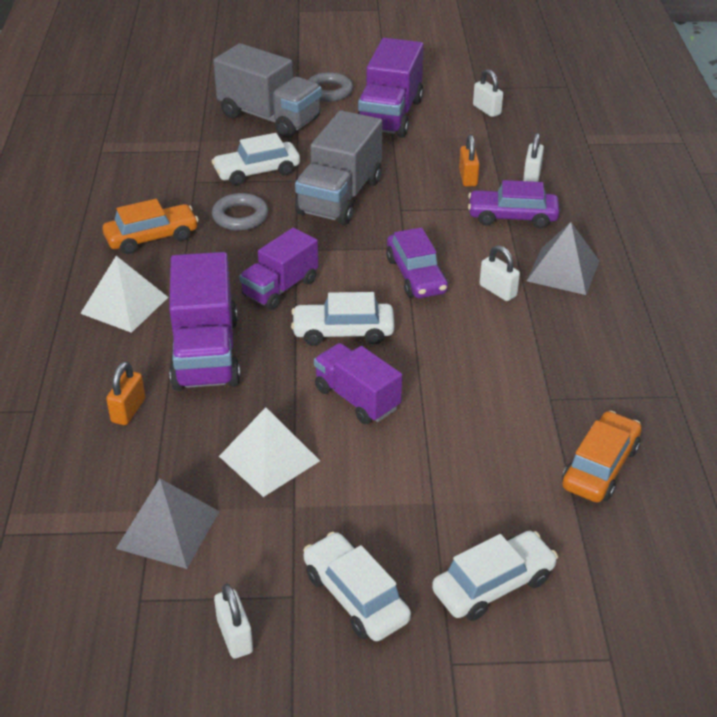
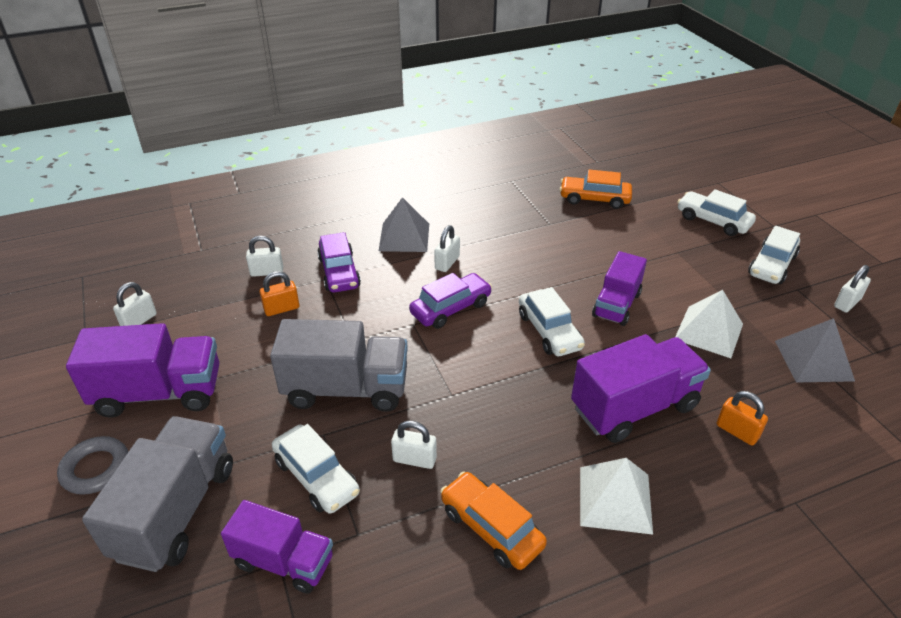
camera: 110 degrees left, 0 degrees up
(128, 410) = (737, 431): orange padlock -> orange padlock turned 45 degrees clockwise
(240, 216) = (414, 459): grey ring -> white padlock
(280, 288) = (516, 387): purple truck -> purple truck (284, 561)

